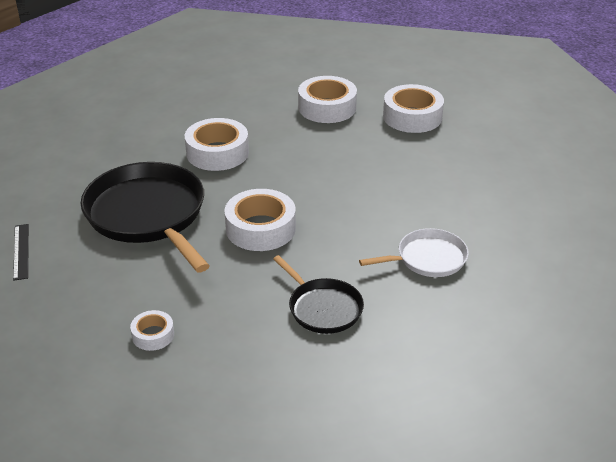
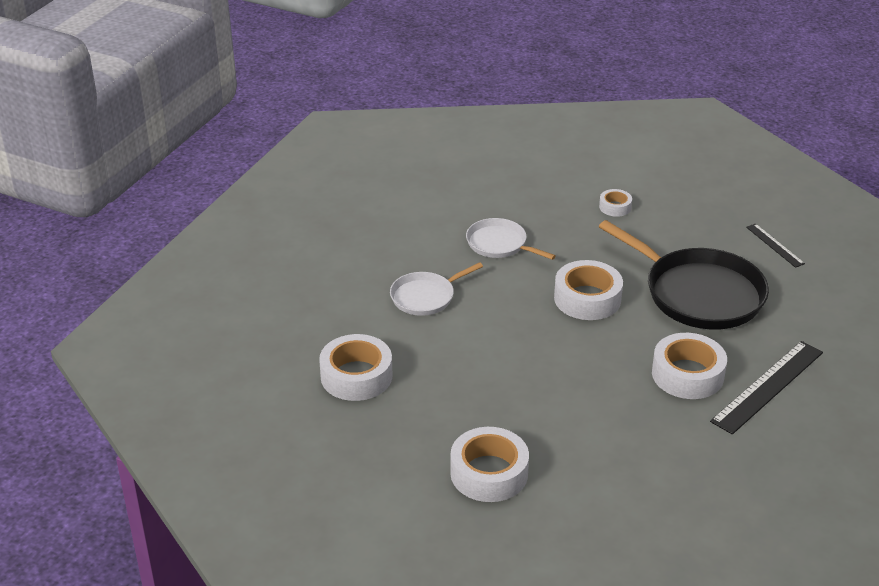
camera: 165 degrees right, 0 degrees up
(160, 135) = (768, 386): none -> black ruler
(323, 308) = (499, 244): black pan -> white pan
(327, 107) = (602, 468): white tape -> white tape (356, 376)

